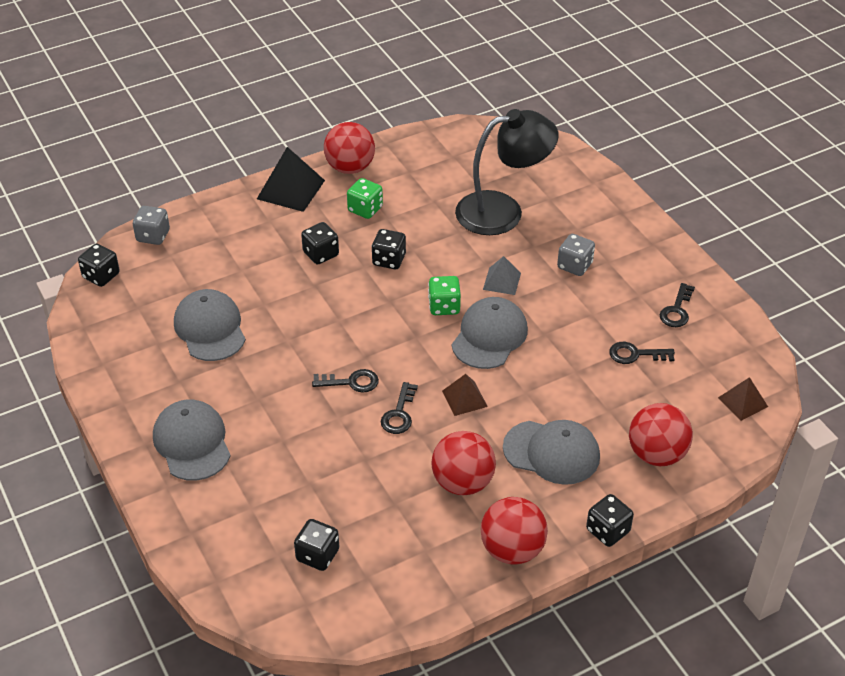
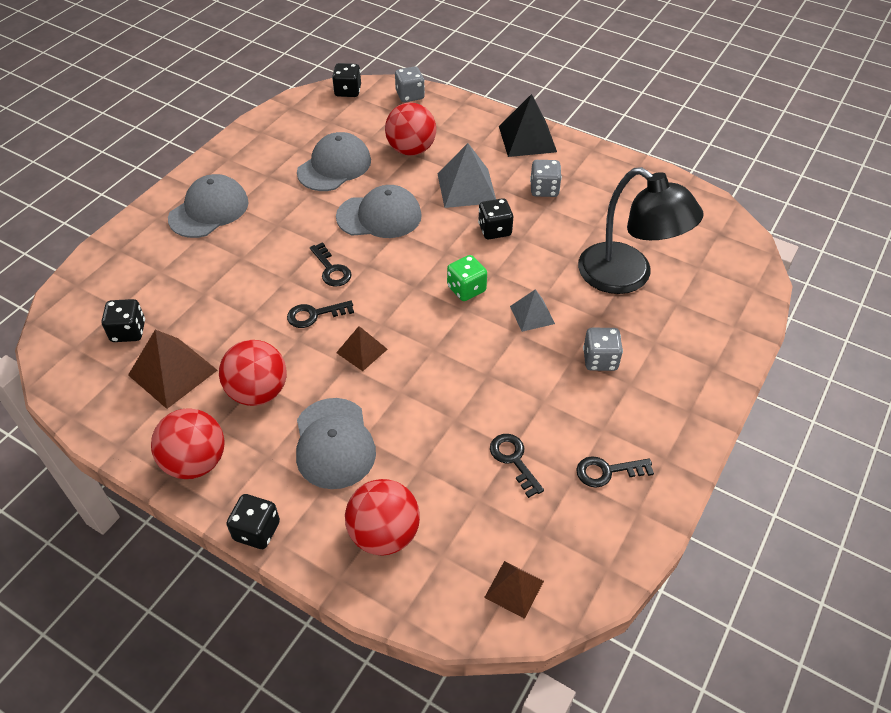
camera: 60 degrees right, 5 degrees up
(321, 254) = (466, 188): black dice -> grey pyramid
(350, 168) = (587, 159): red ball -> red ball (411, 150)
(365, 209) = (544, 189): green dice -> grey dice
(396, 536) = (172, 372): none -> brown pyramid
(489, 336) = (453, 336): grey cap -> grey cap (379, 216)

